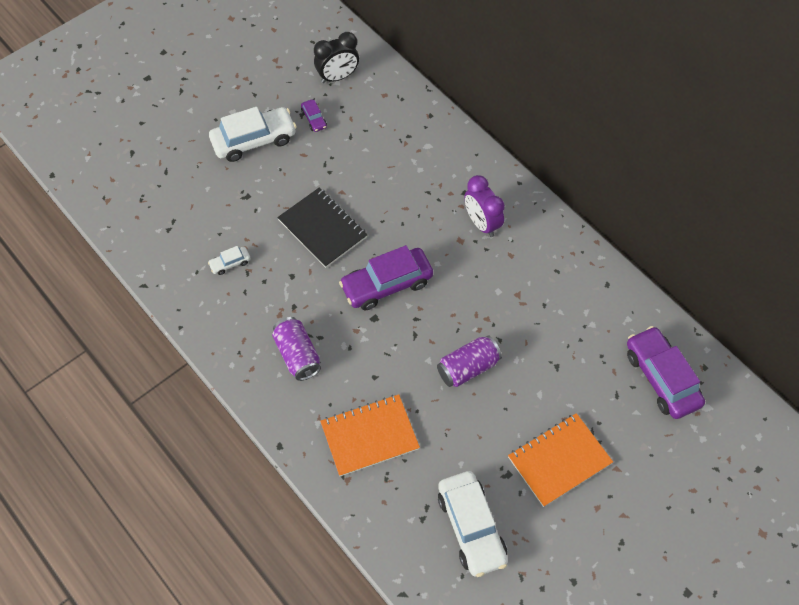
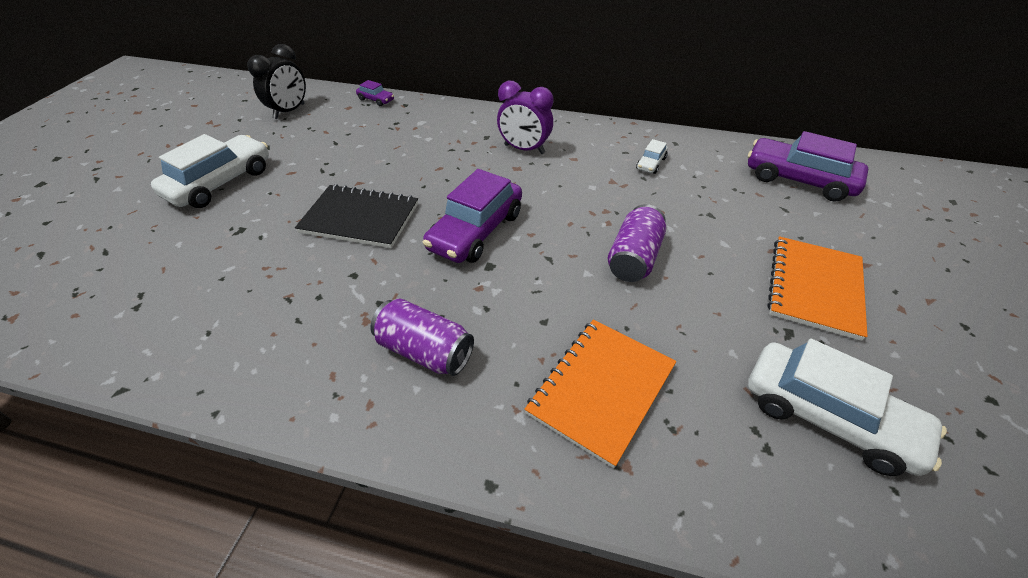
camera: 35 degrees left, 15 degrees down
(230, 263) = (256, 300): white car -> white car (651, 164)
(314, 119) = (284, 145): purple car -> purple car (376, 100)

